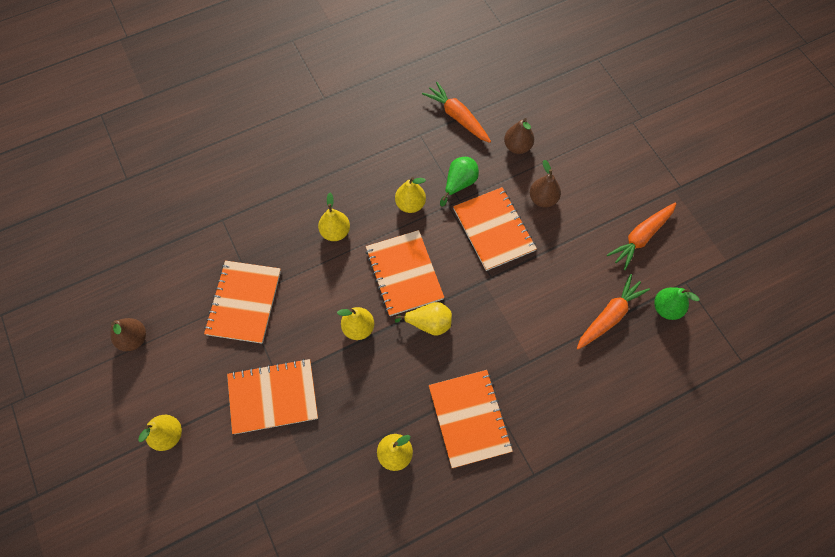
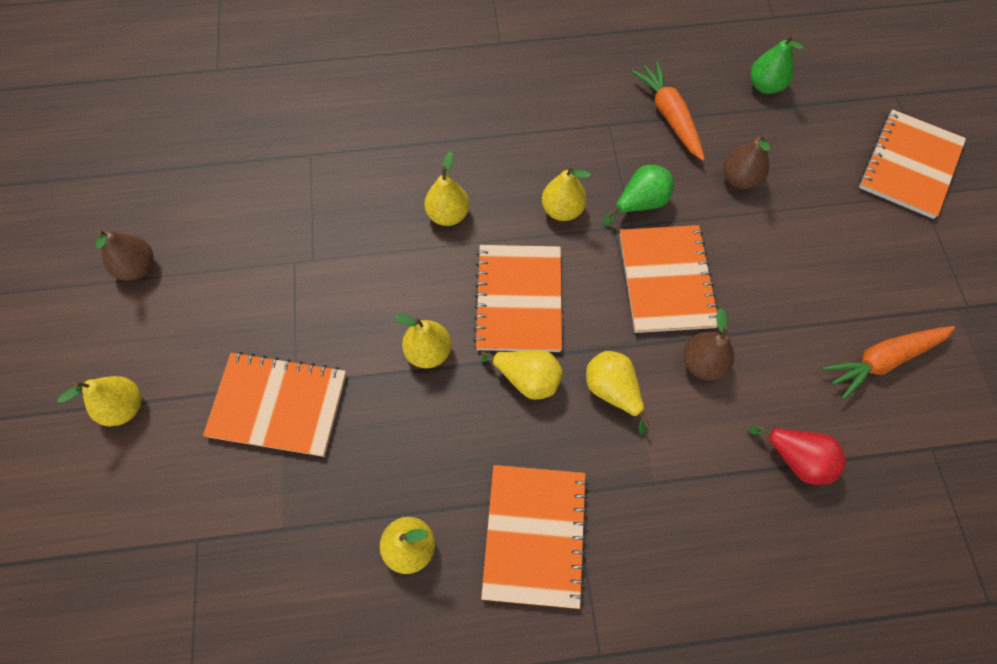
camera: 20 degrees right, 0 degrees up
(244, 302) = (293, 267): orange notebook -> orange notebook (909, 165)
(485, 312) = (612, 391): none -> yellow pear
(543, 199) = (752, 260): brown pear -> brown pear (702, 363)
(609, 316) = (796, 459): orange carrot -> red pear
(666, 308) = (889, 478): green pear -> green pear (765, 86)

